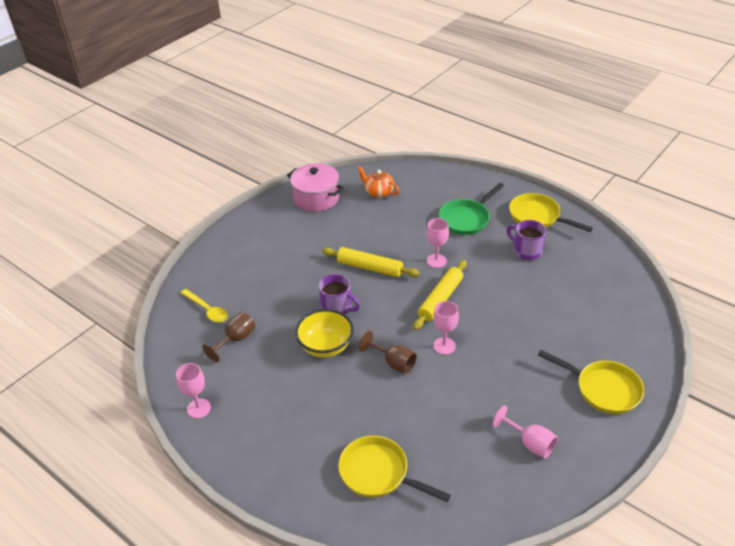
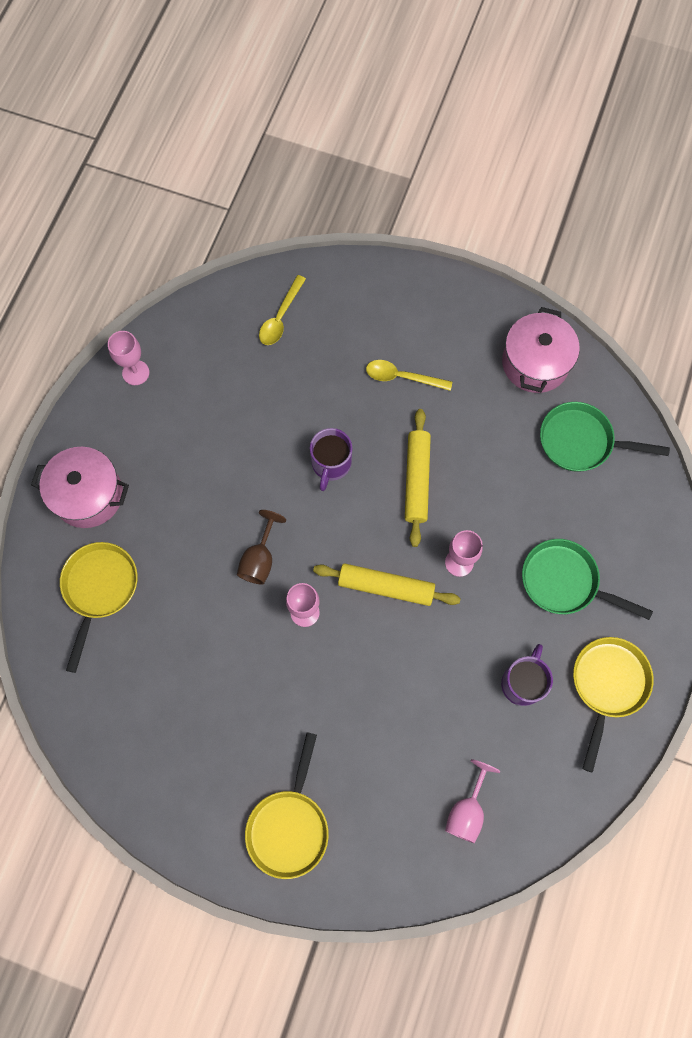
camera: 70 degrees right, 30 degrees up
(236, 339) = (243, 368): brown goblet -> none
(290, 465) = (88, 495): none -> pink pot
(292, 258) = (402, 377): none -> yellow spoon
(325, 346) = (262, 472): yellow bowl -> none
(378, 192) = (581, 442): orange teapot -> green pan
(530, 443) = (182, 747): pink goblet -> pink goblet (467, 810)

